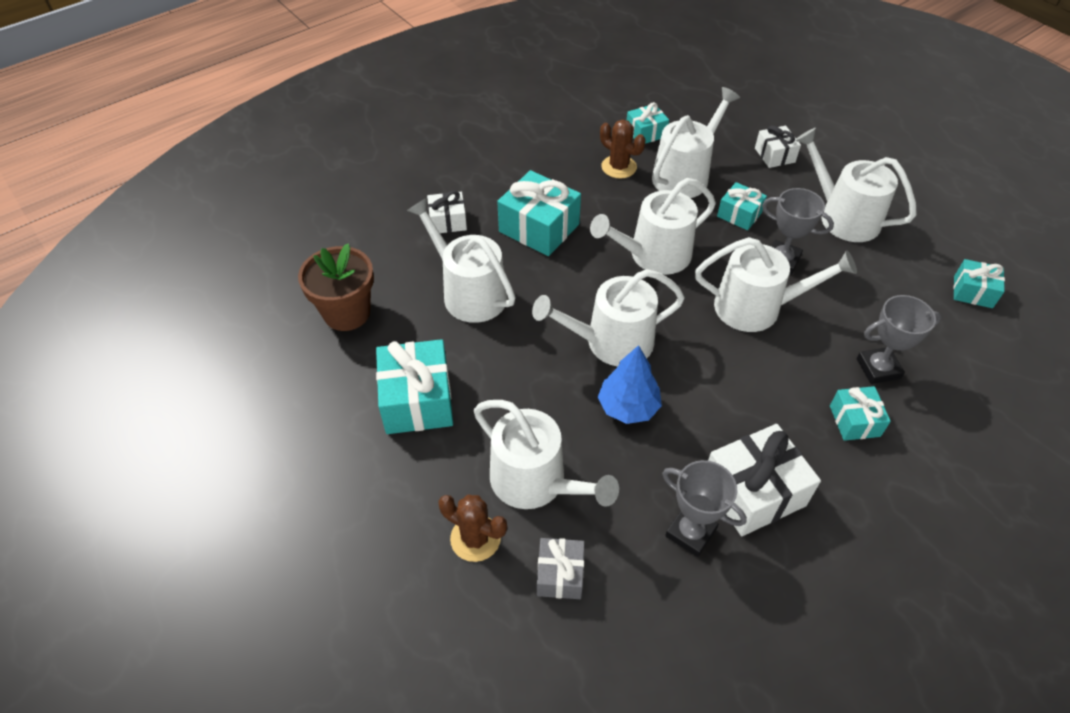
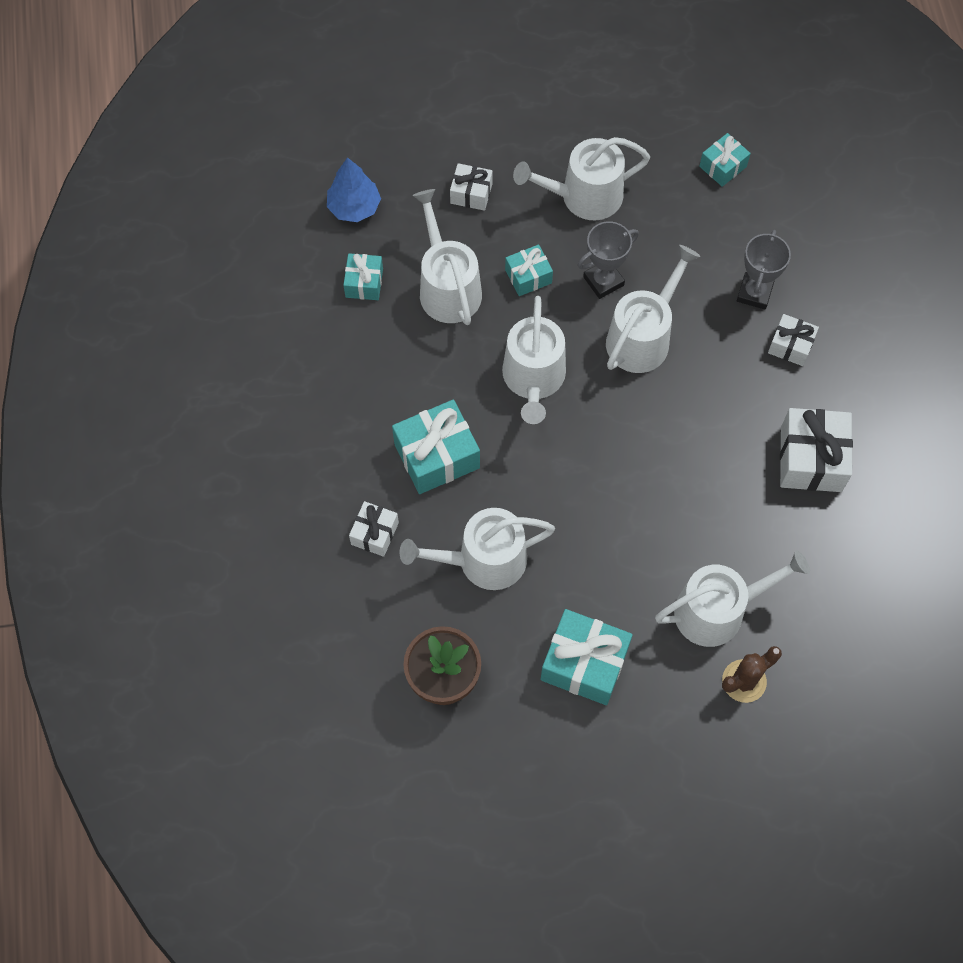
camera: 60 degrees left, 15 degrees up
(560, 574) = (806, 635): grey gift -> none
(611, 342) = (612, 473): white watering can -> none
(619, 167) = (398, 337): brown cactus -> none
(628, 407) = (686, 500): blue tree -> blue tree (354, 207)
(690, 533) = (820, 524): grey trophy -> none
(854, 421) = (790, 346): turquoise gift -> white gift

